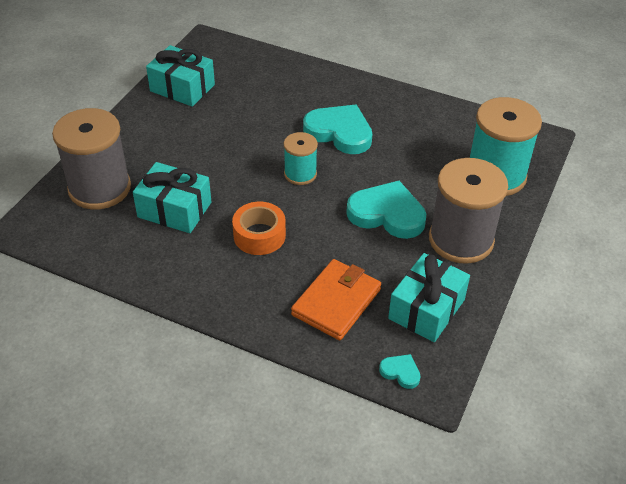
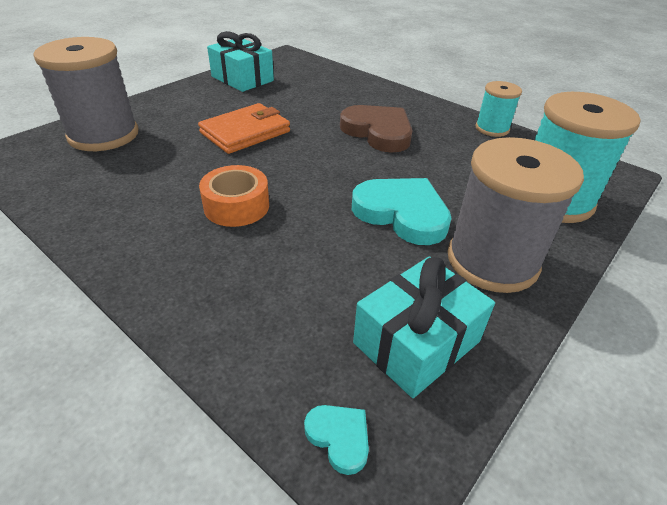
camera: 15 degrees right, 5 degrees down
(174, 210) = (162, 165): turquoise gift -> none
(300, 174) = (317, 158): turquoise spool -> turquoise spool (492, 129)
(336, 302) = (289, 302): orange wallet -> orange wallet (245, 132)
(339, 132) = (378, 132): turquoise heart -> brown heart

